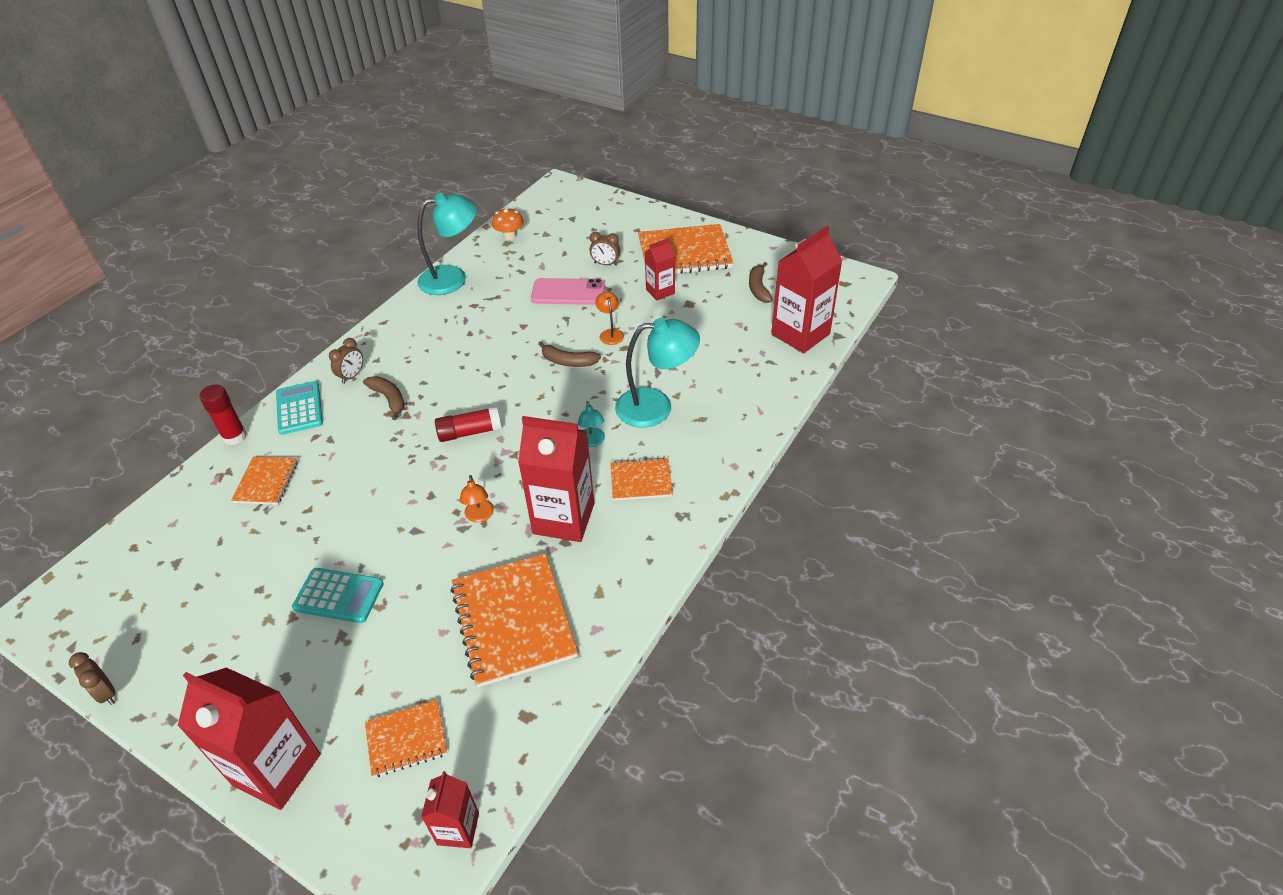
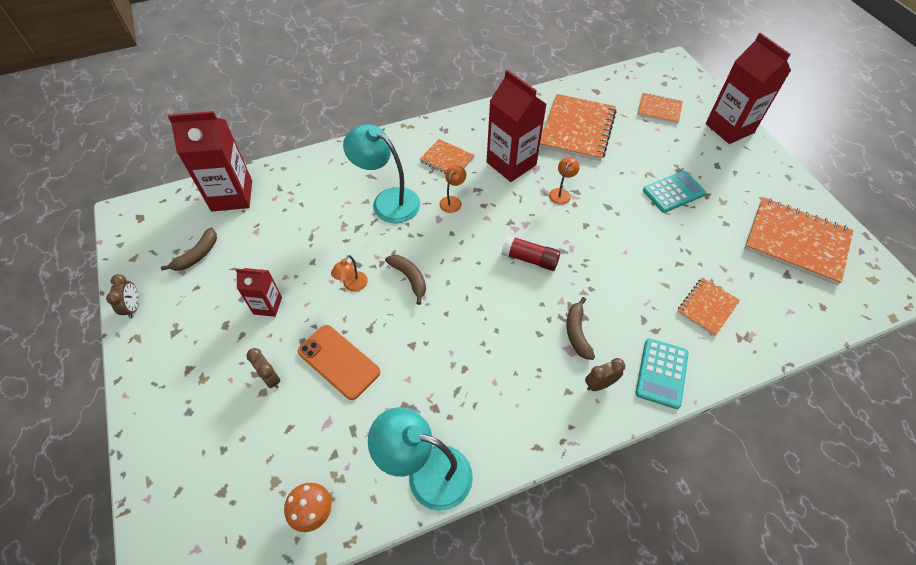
camera: 145 degrees left, 10 degrees up
(106, 693) = (831, 210): brown clock -> brown clock (134, 307)
(235, 436) = (729, 375): red glue stick -> none
(338, 596) = (673, 192): turquoise calculator -> turquoise calculator turned 105 degrees clockwise
(458, 828) = (649, 72): red carton -> none
(568, 292) = (339, 361): pink phone -> orange phone
(592, 442) = (452, 201): turquoise lamp -> orange lamp
(684, 253) = (193, 340): orange notebook -> orange notebook (796, 242)

